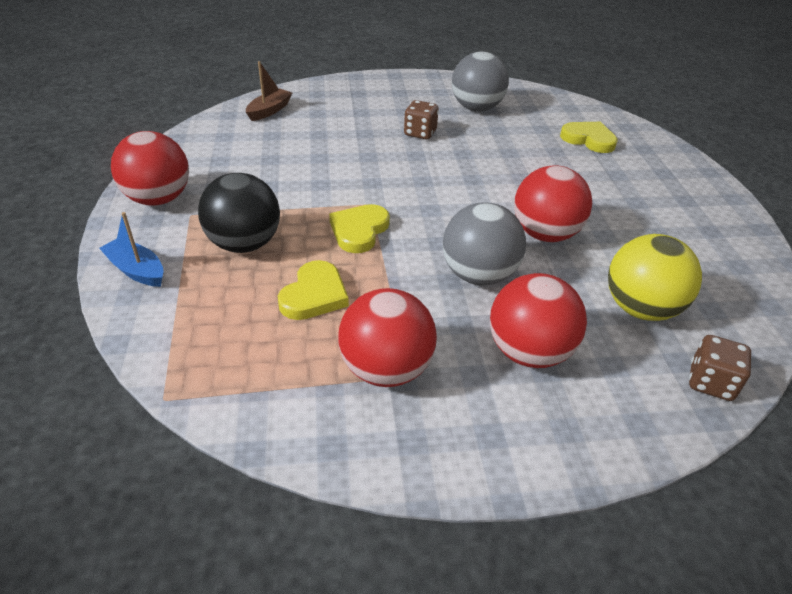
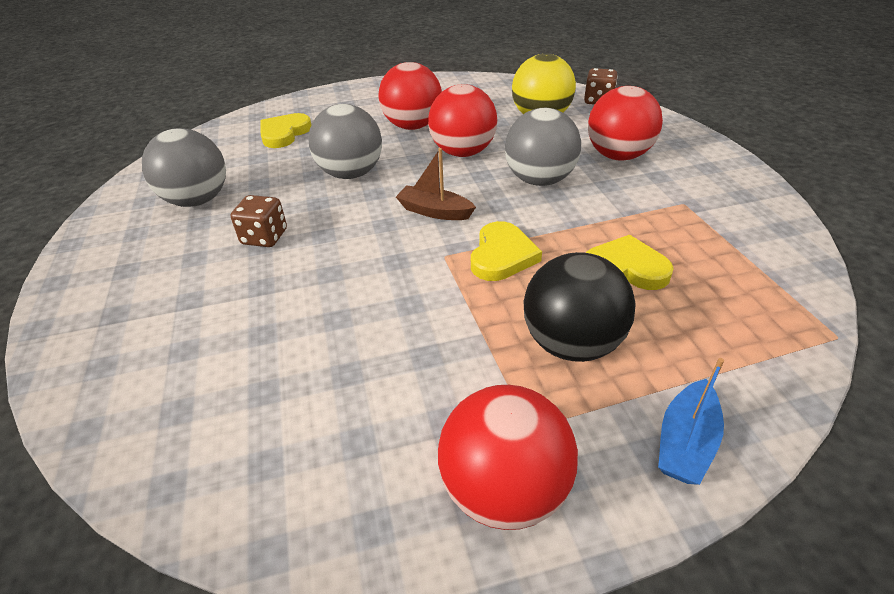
camera: 95 degrees left, 0 degrees up
(269, 111) = (162, 420): brown boat -> brown boat (434, 211)
(359, 231) = (502, 255): yellow heart -> yellow heart turned 90 degrees counterclockwise
(386, 369) = (687, 214): red ball -> red ball (412, 126)
(507, 169) = (351, 174): none -> grey ball

